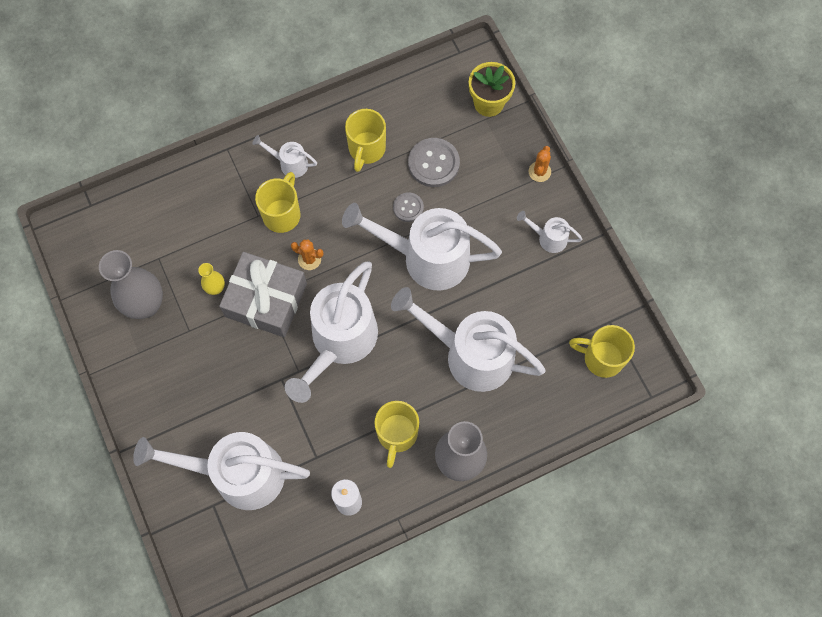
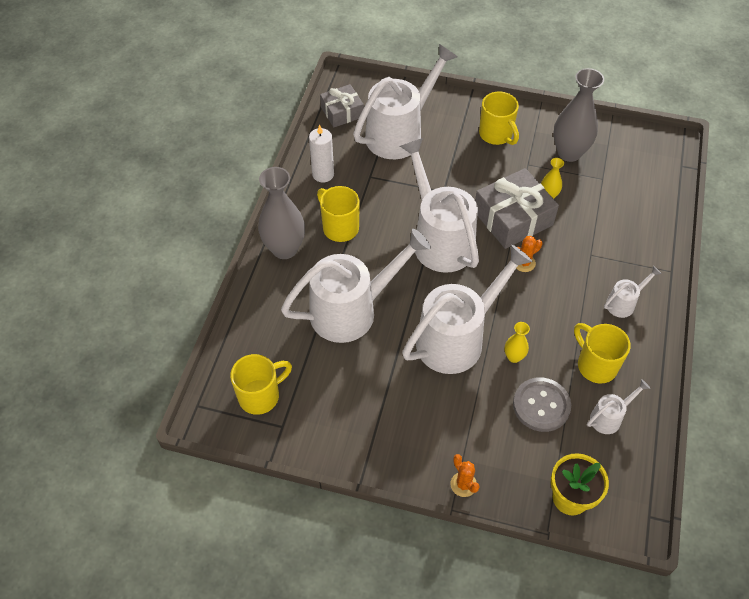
camera: 130 degrees right, 15 degrees down
(253, 554) = (342, 112): none -> grey gift
(282, 214) = (579, 270): yellow mug -> yellow mug (496, 135)
(408, 207) = (514, 357): grey button -> yellow vase
(548, 238) = (395, 439): white watering can -> white watering can (609, 417)

